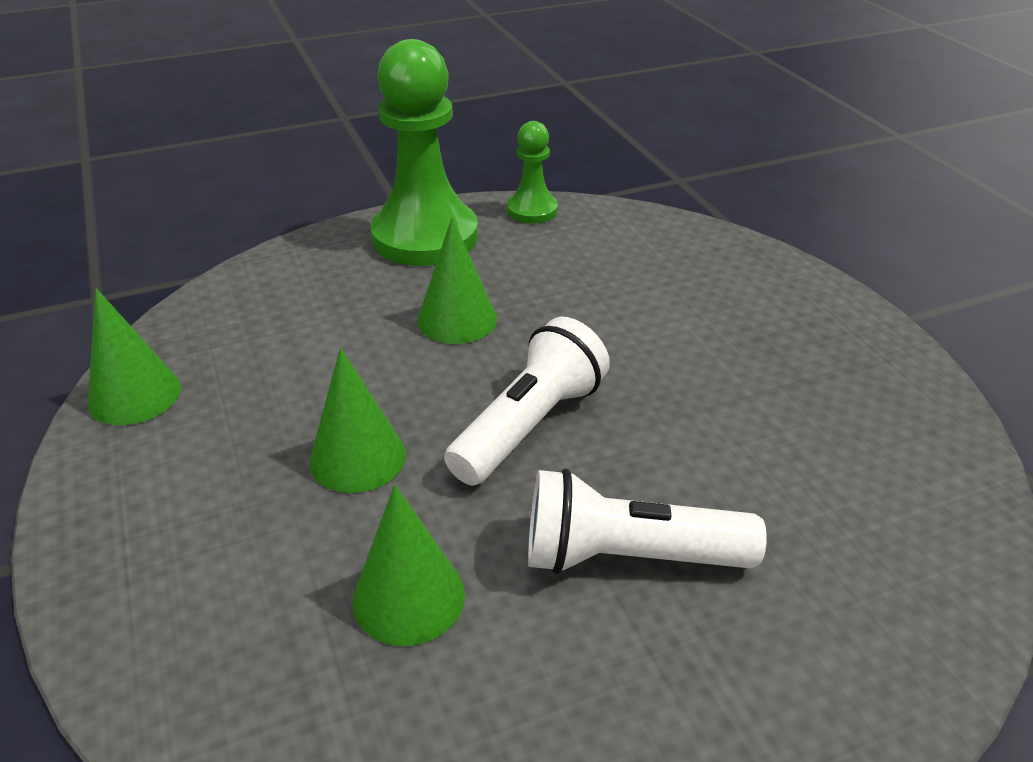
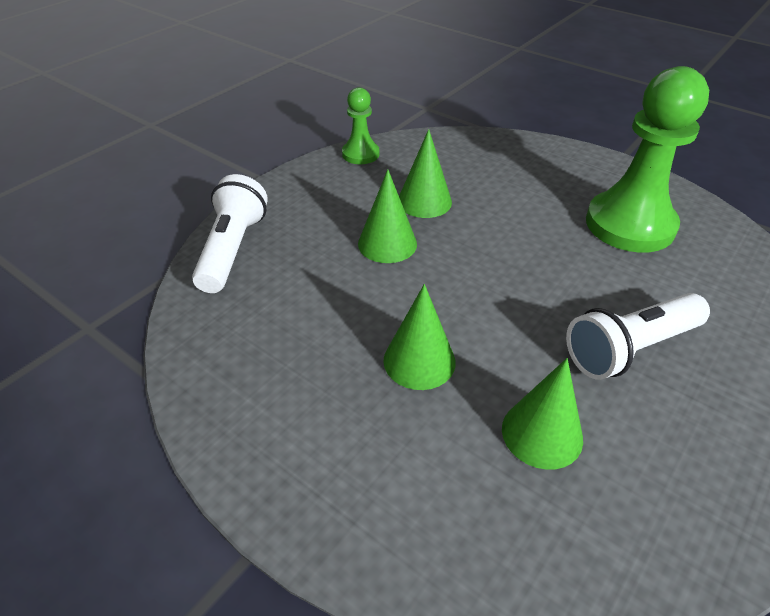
camera: 30 degrees left, 5 degrees up
(134, 395) = (210, 388): green cone -> green cone (424, 201)
(425, 237) = (307, 194): green pawn -> green pawn (630, 225)
(529, 425) = (500, 295): white flashlight -> white flashlight (232, 249)

